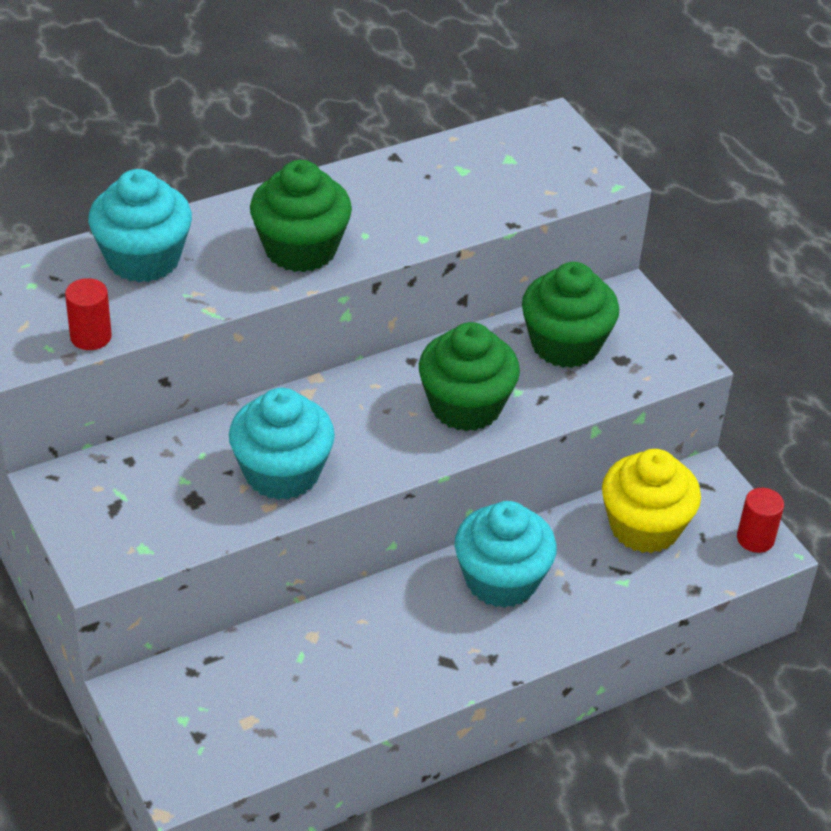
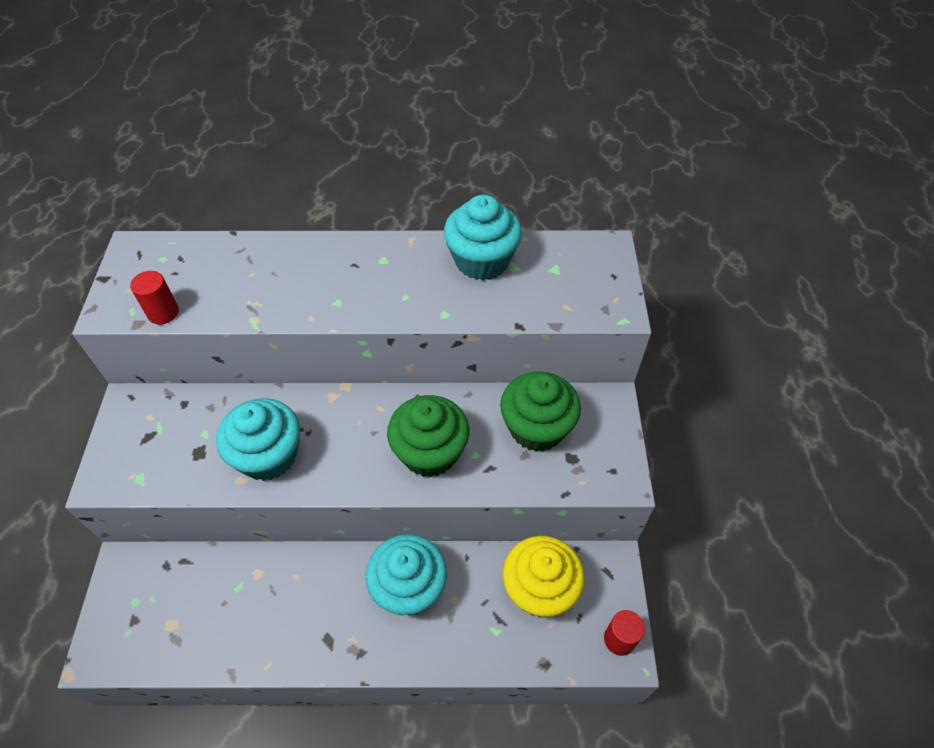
camera: 30 degrees right, 10 degrees up
(143, 259) = (244, 264): turquoise cupcake -> turquoise cupcake (482, 261)
(300, 249) = (352, 293): green cupcake -> none

